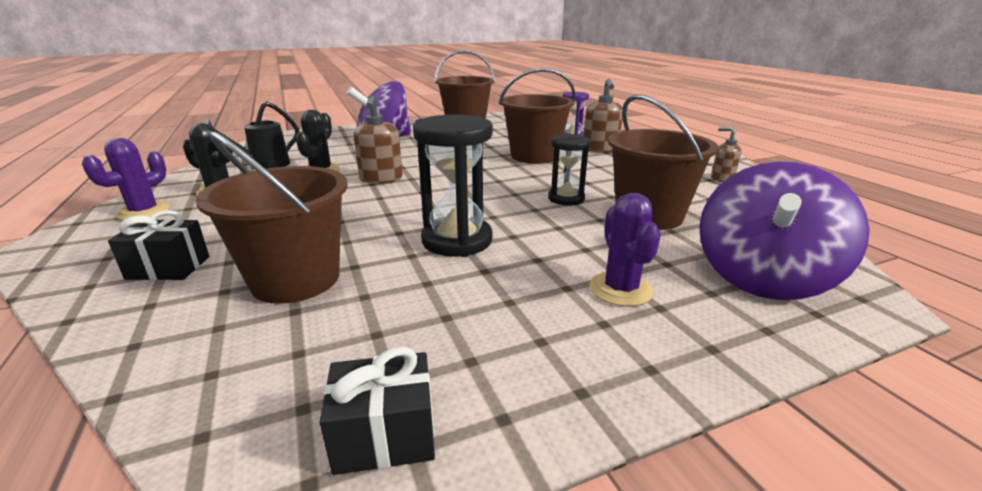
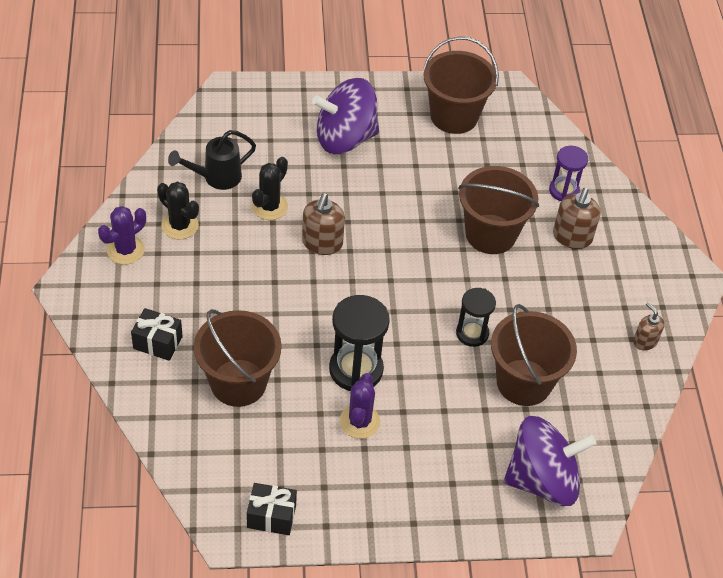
camera: 15 degrees right, 25 degrees up
(620, 289) = (439, 460): purple cactus -> purple cactus (359, 421)
(763, 277) = (542, 480): purple spinning top -> purple spinning top turned 150 degrees counterclockwise

